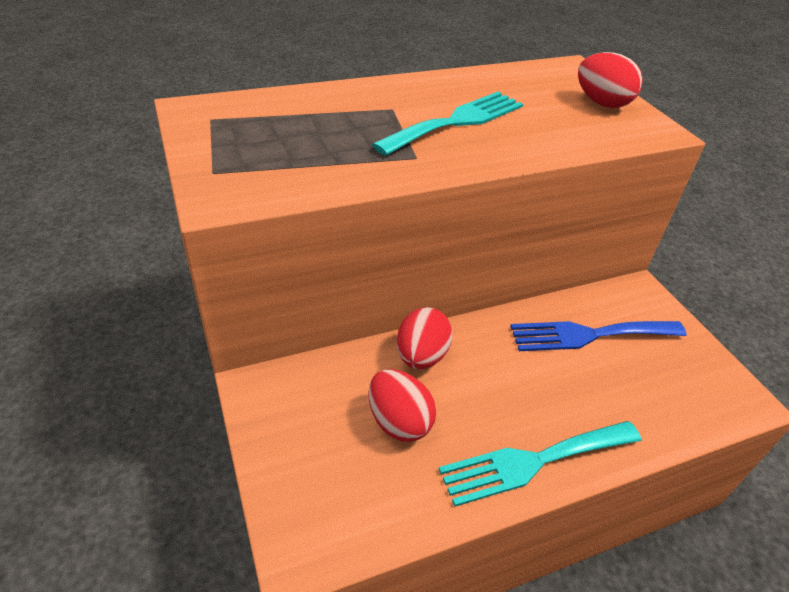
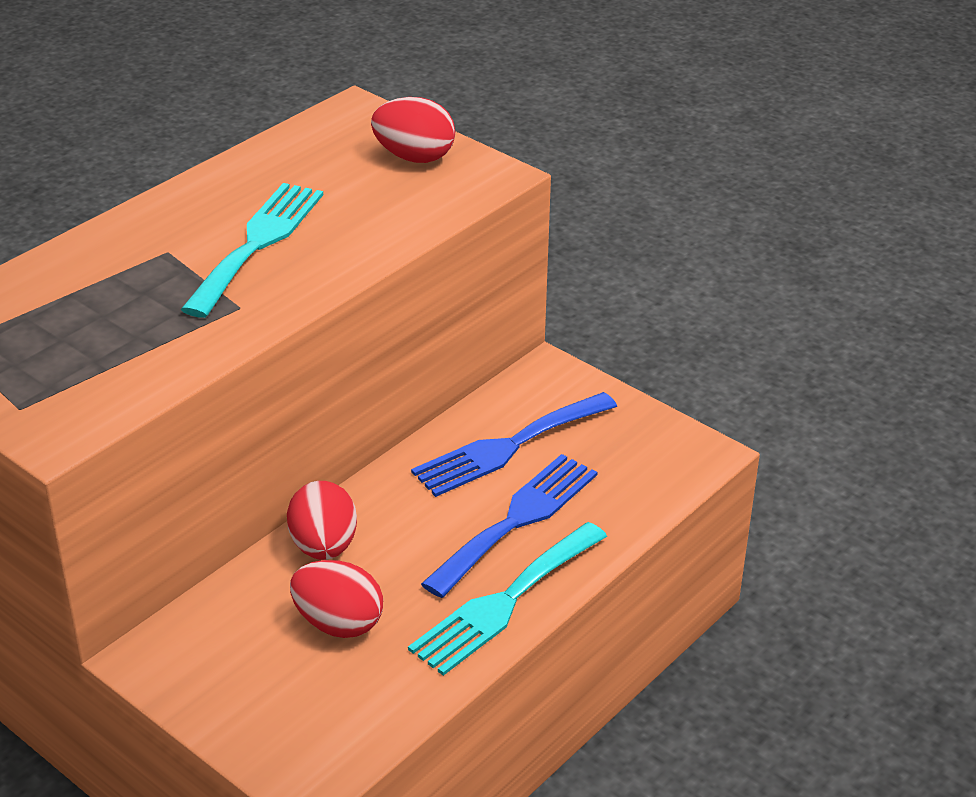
camera: 25 degrees left, 5 degrees down
(572, 395) = (517, 520): none -> blue fork

